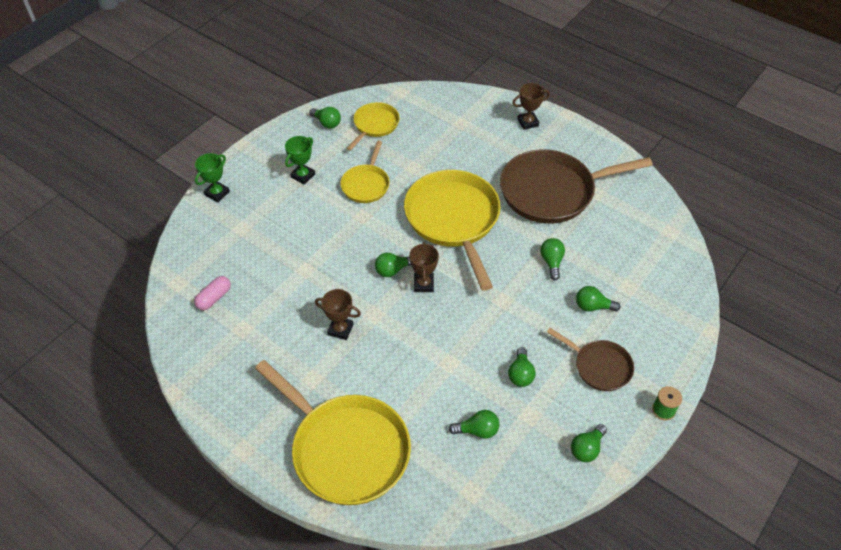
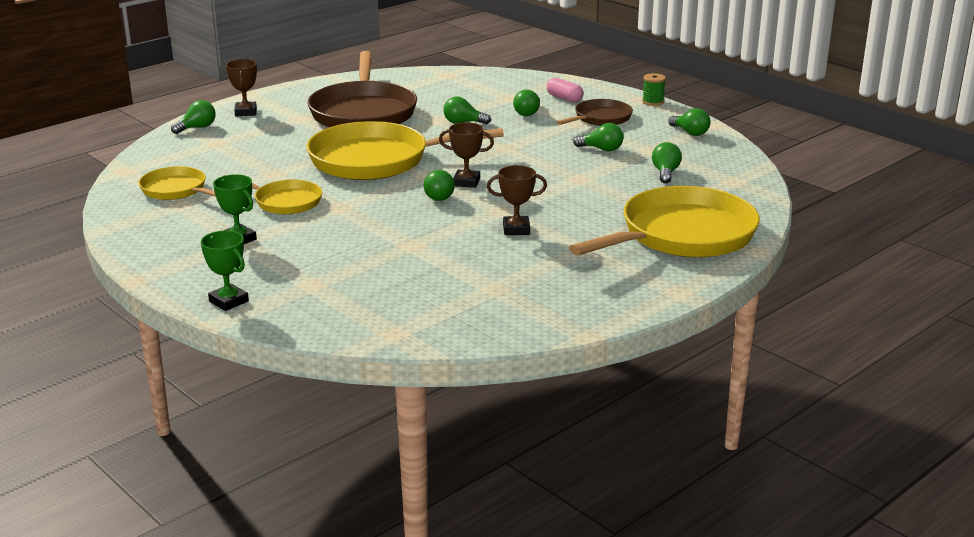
camera: 80 degrees left, 25 degrees down
(214, 298) = (433, 306): pink capsule -> pink capsule (564, 98)
(327, 123) = (144, 219): green light bulb -> green light bulb (197, 128)
(340, 329) = (516, 229): brown trophy -> brown trophy turned 60 degrees clockwise

